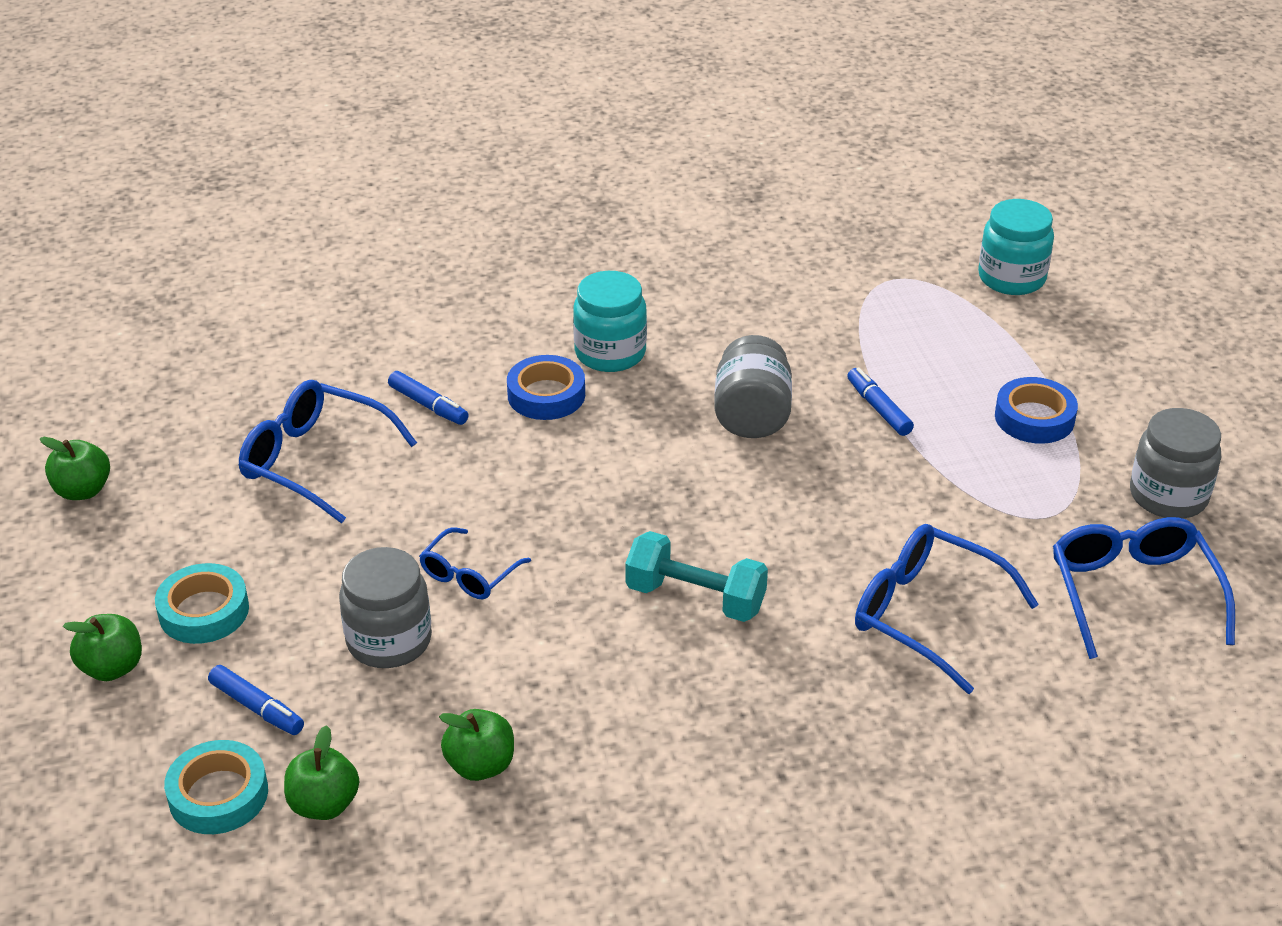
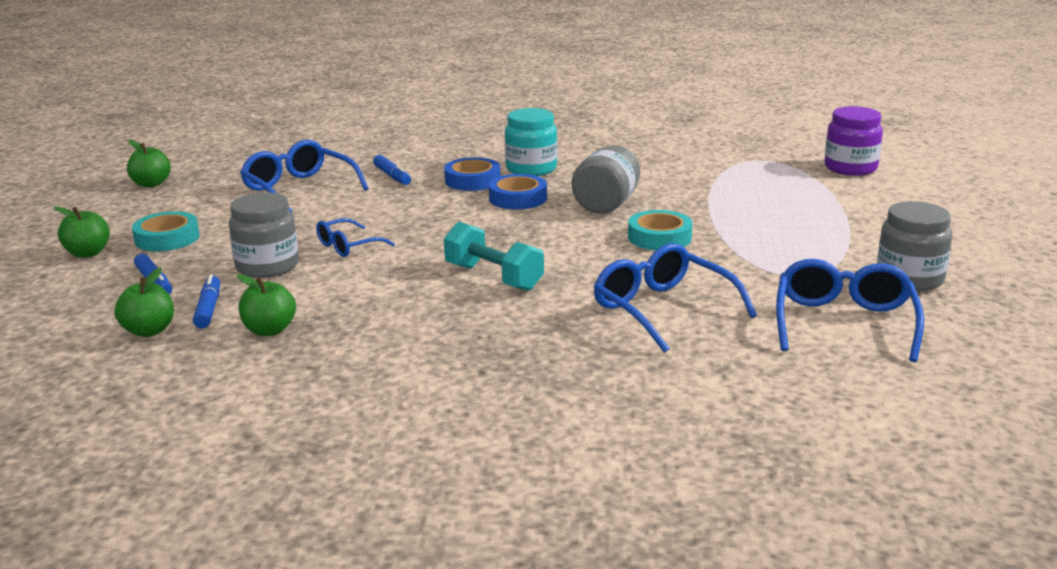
camera: 20 degrees right, 15 degrees down
(218, 795) = (89, 315): turquoise tape -> turquoise tape (659, 237)
(878, 408) = (703, 212): blue marker -> blue marker (209, 309)
(1011, 278) = (850, 168): turquoise jar -> purple jar
(1034, 418) = (822, 229): blue tape -> blue tape (518, 198)

